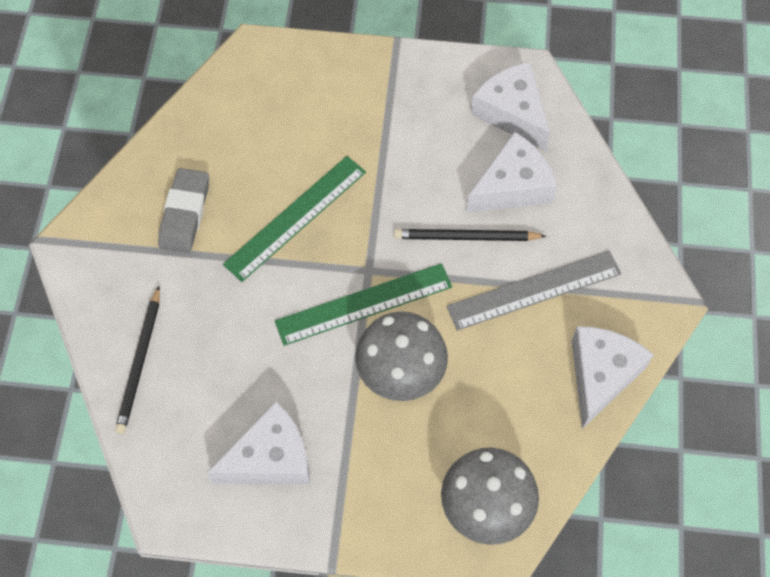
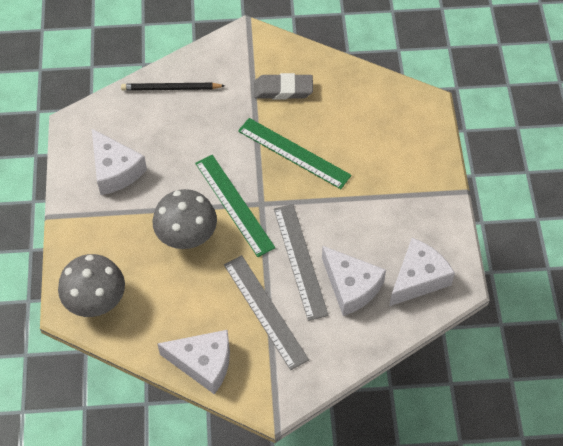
camera: 80 degrees right, 5 degrees down
(466, 237) = (300, 261): black pencil -> grey ruler

